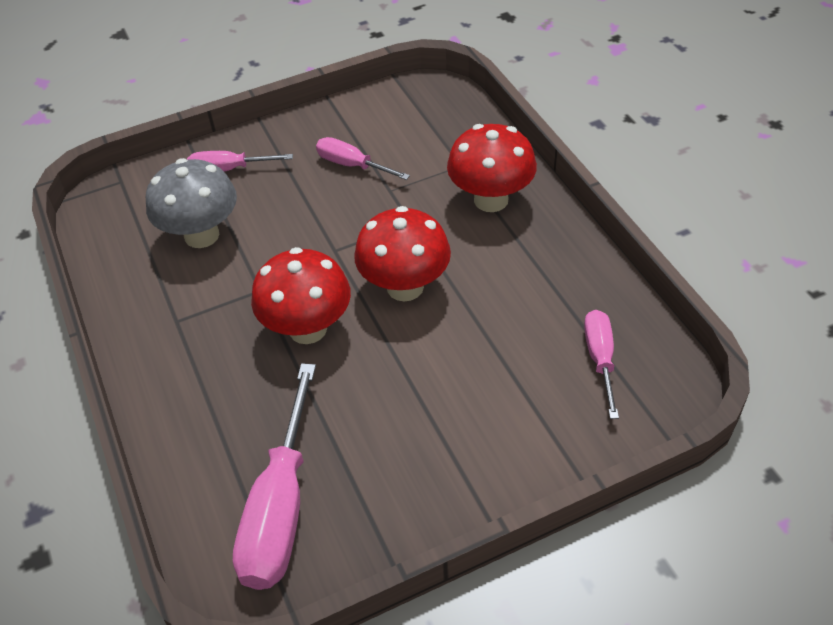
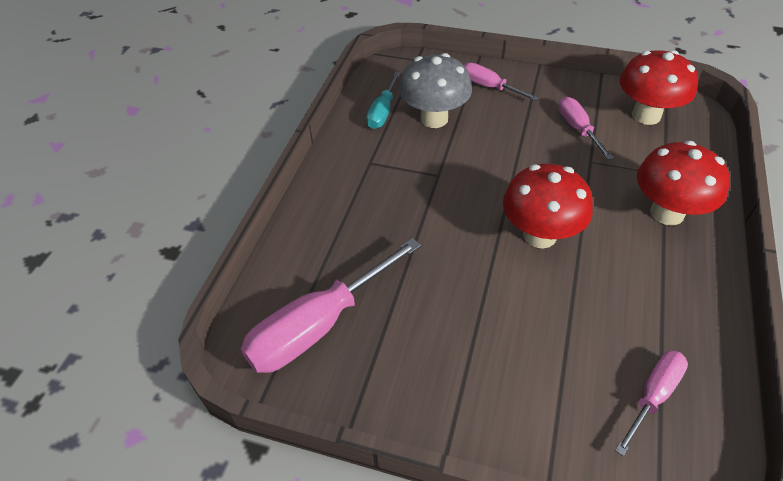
camera: 40 degrees right, 0 degrees up
(138, 259) = (383, 111): none -> turquoise screwdriver
(308, 329) = (445, 220): red mushroom -> red mushroom (646, 115)

